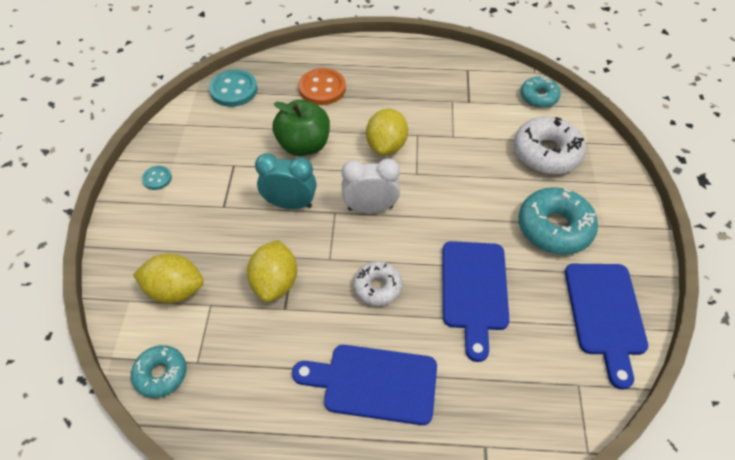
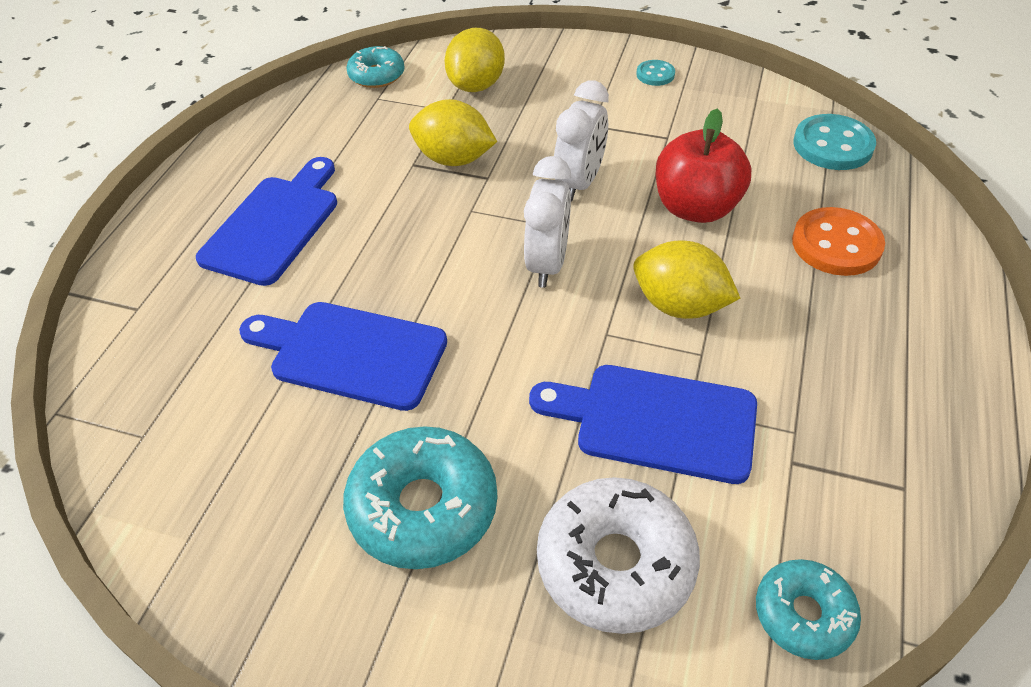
camera: 105 degrees right, 5 degrees down
(290, 204) = (579, 183): turquoise clock -> white clock
(304, 145) = (695, 208): green apple -> red apple
(377, 287) = (405, 249): white donut -> none
(605, 314) = (223, 520): blue cutting board -> blue cutting board (656, 421)

